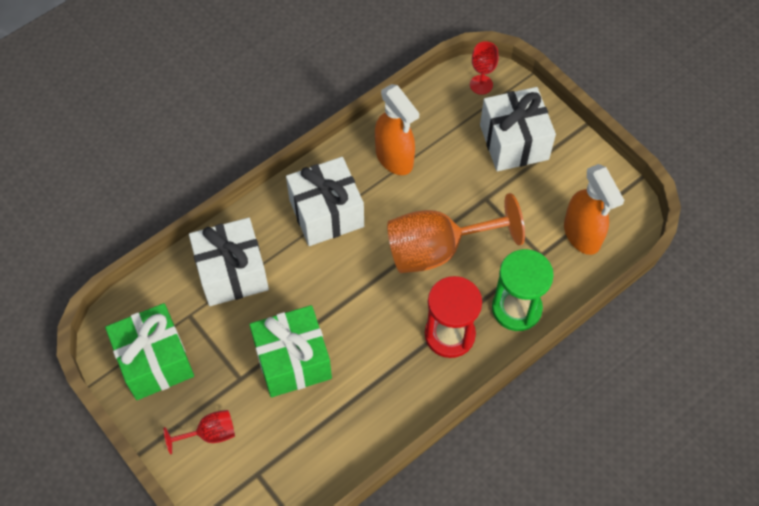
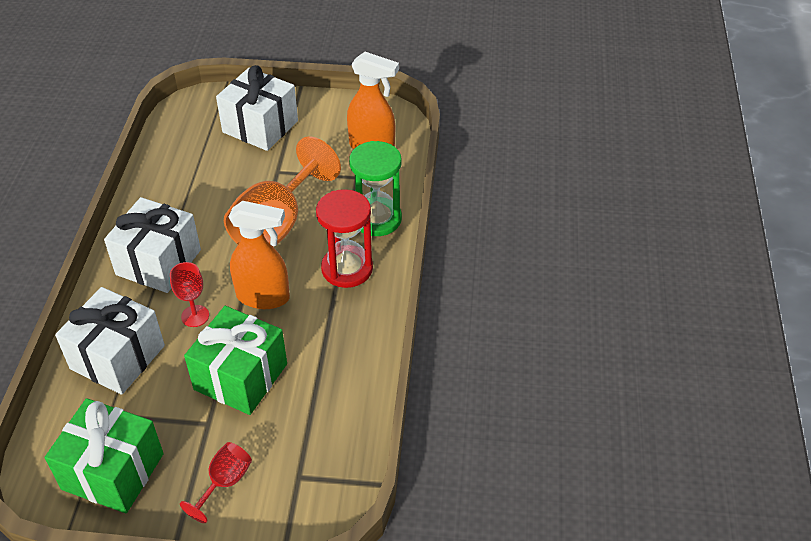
camera: 45 degrees left, 15 degrees down
(394, 158) = (177, 192): orange spray bottle -> orange spray bottle (263, 297)
(481, 84) = (196, 109): red goblet -> red goblet (195, 316)

